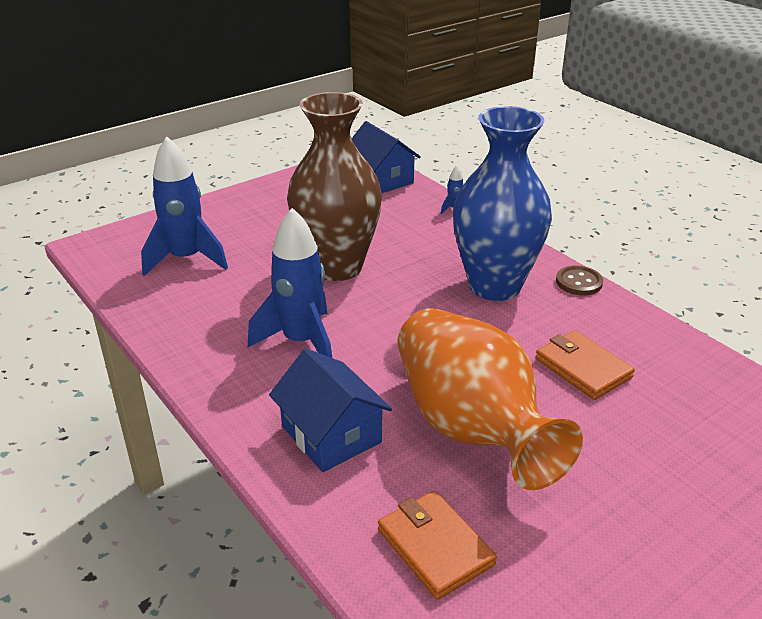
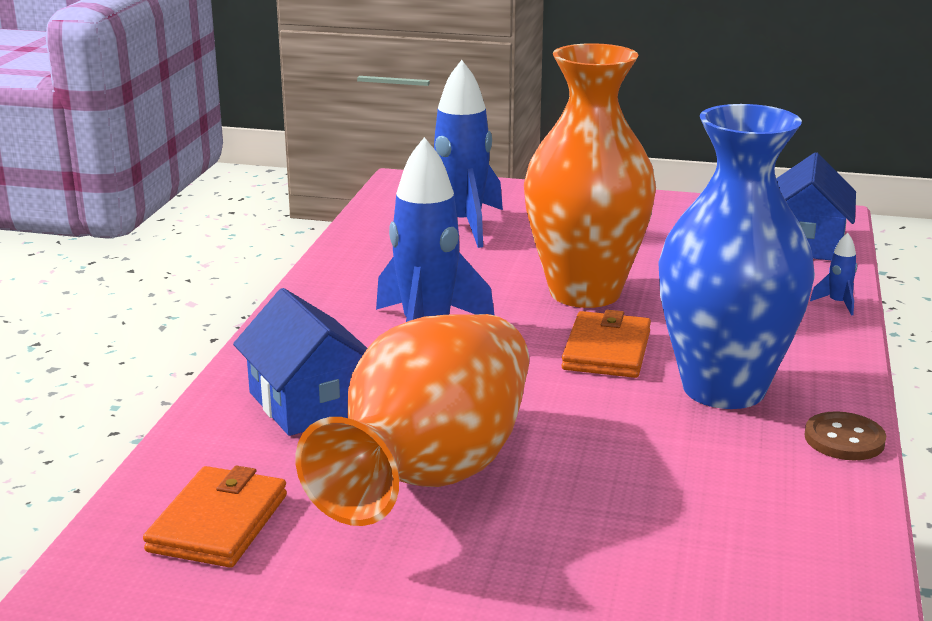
camera: 50 degrees right, 10 degrees down
(331, 434) = (310, 402): blue house -> blue house turned 45 degrees counterclockwise
(337, 267) = (585, 292): brown vase -> orange vase
(582, 368) = (659, 506): orange wallet -> orange wallet (606, 350)

